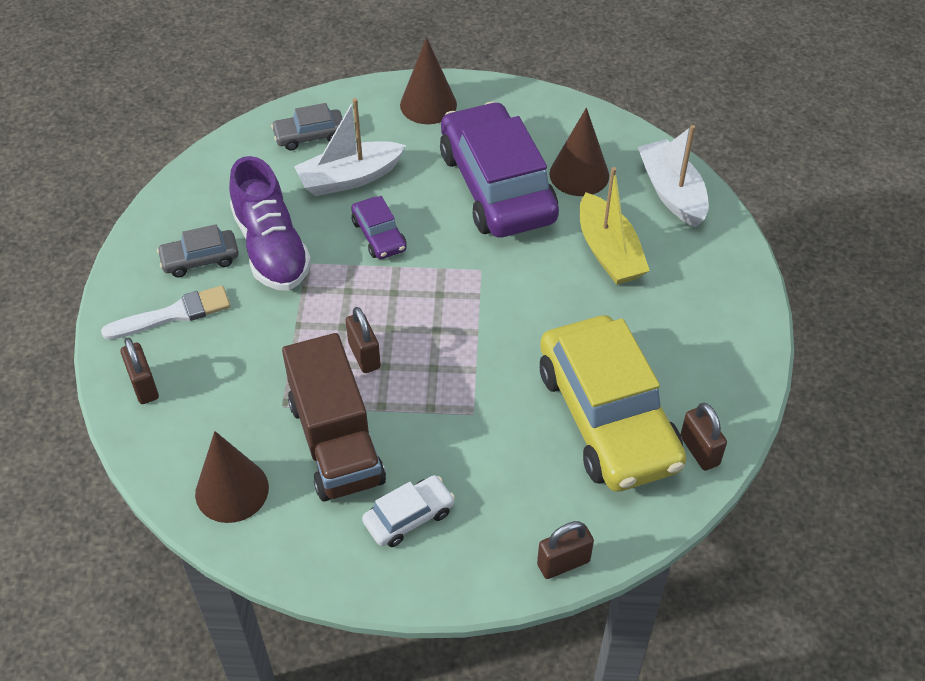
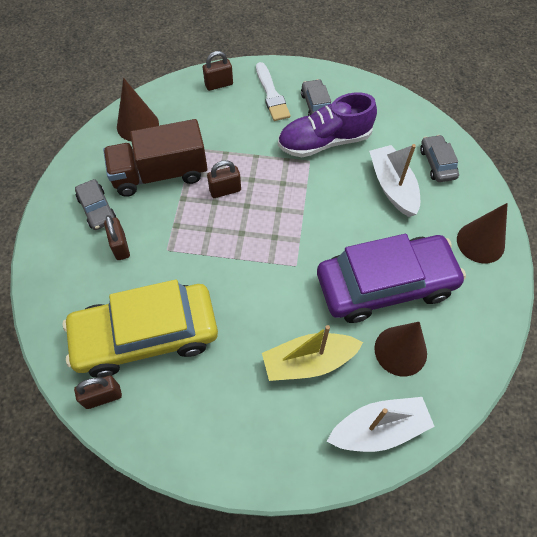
camera: 95 degrees right, 10 degrees up
(379, 235) = (333, 202): purple car -> none
(409, 517) = (97, 209): white car -> grey car
(563, 563) = (40, 291): brown padlock -> brown padlock (120, 246)

